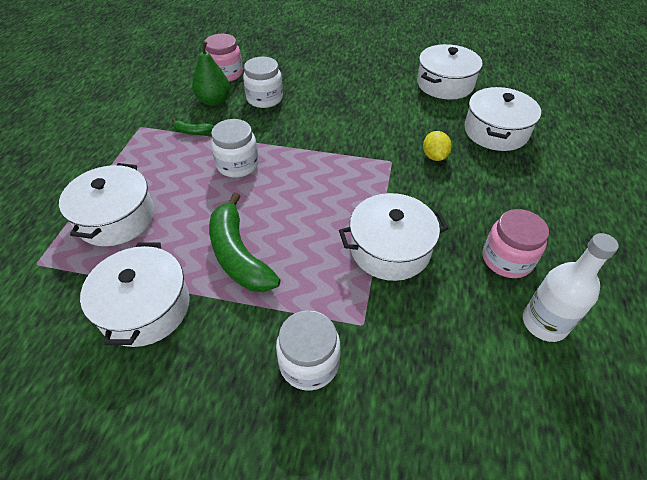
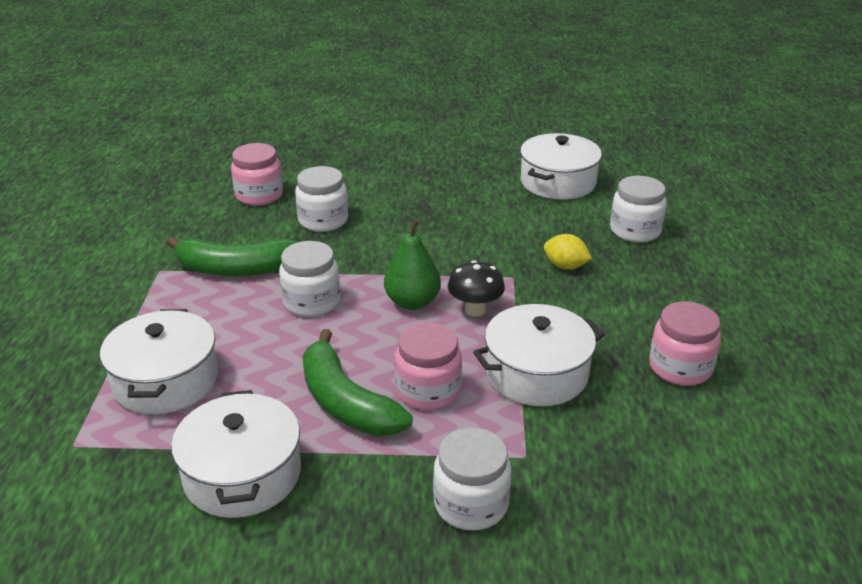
camera: 10 degrees left, 15 degrees down
(192, 132) = (236, 269): green banana -> green banana, size x2.23
(214, 101) = (253, 229): green pear -> green pear (412, 302)
(302, 253) = (428, 390): none -> pink jar
(356, 186) = (475, 310): none -> black mushroom
(434, 156) = (565, 266): yellow lemon -> yellow lemon turned 45 degrees counterclockwise
(496, 131) = (635, 231): white pot -> white jar
(544, 323) = (737, 427): white bottle -> none

